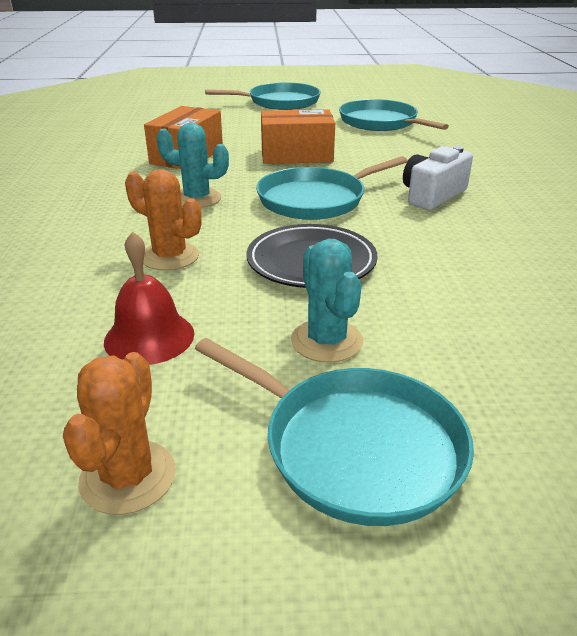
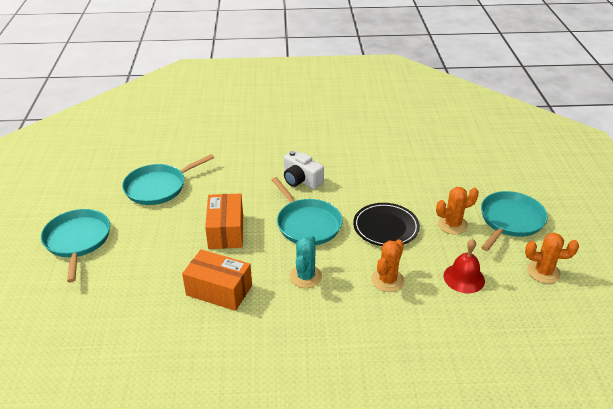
camera: 90 degrees left, 5 degrees up
(326, 341) = (452, 224): turquoise cactus -> orange cactus

